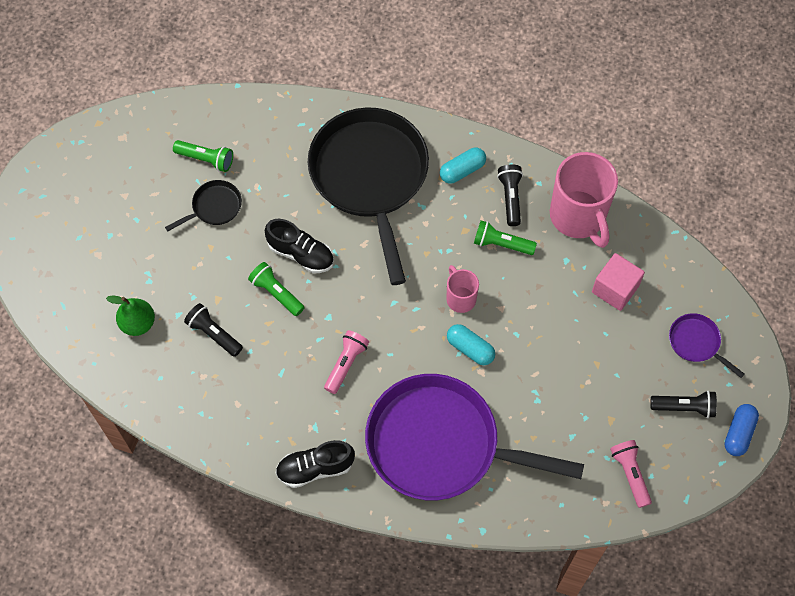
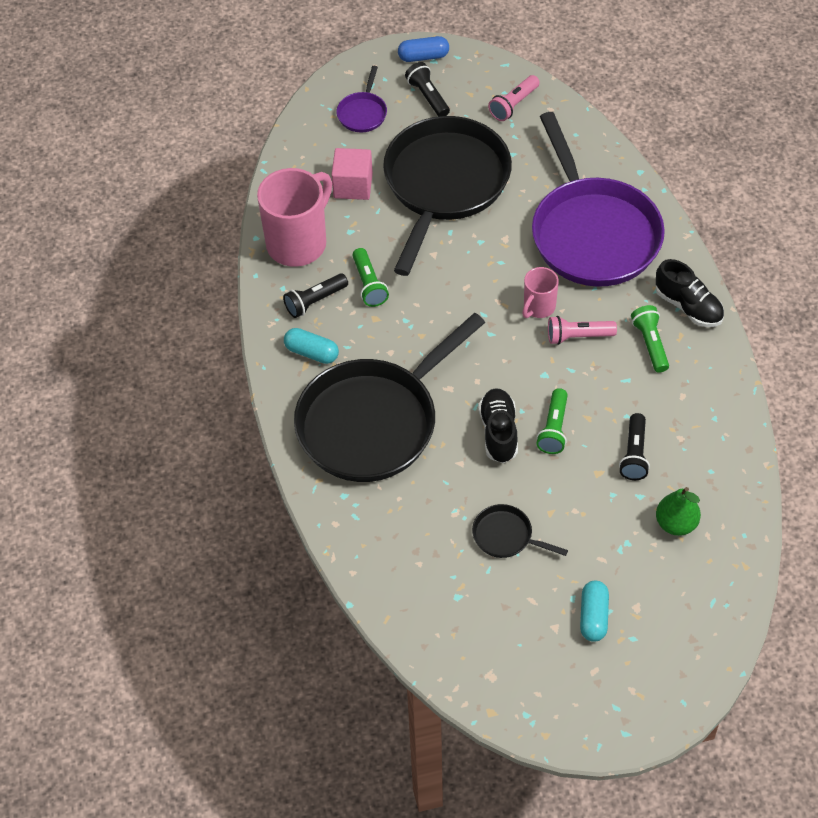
camera: 120 degrees left, 10 degrees down
(206, 159) = (458, 577): green flashlight -> green flashlight (650, 344)
(460, 298) = (447, 287): pink mug -> pink mug (538, 307)
(470, 348) = (490, 256): turquoise capsule -> turquoise capsule (593, 616)
(571, 360) = (444, 184): none -> black pan

